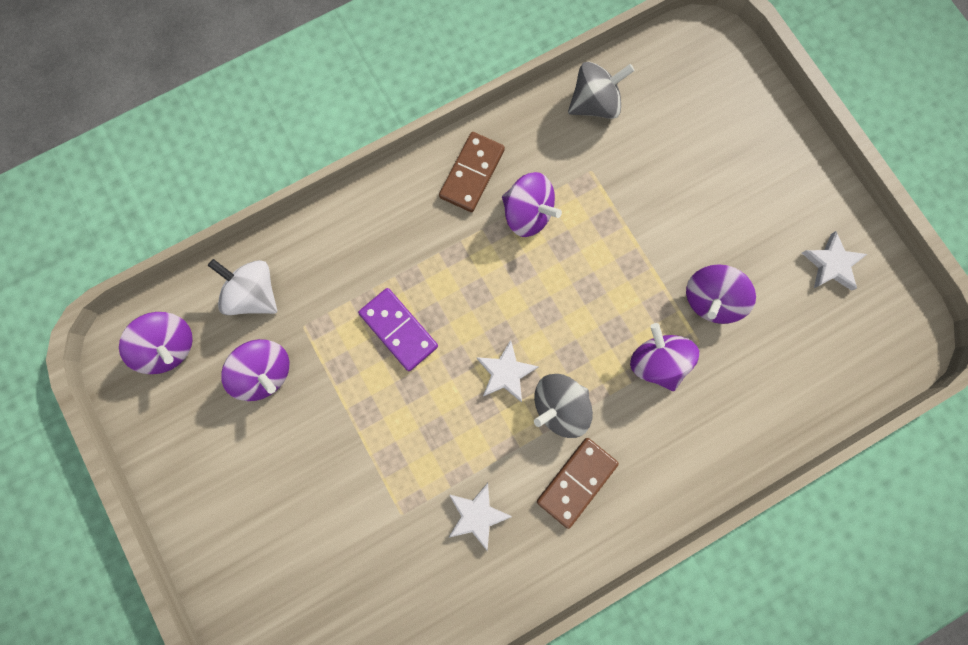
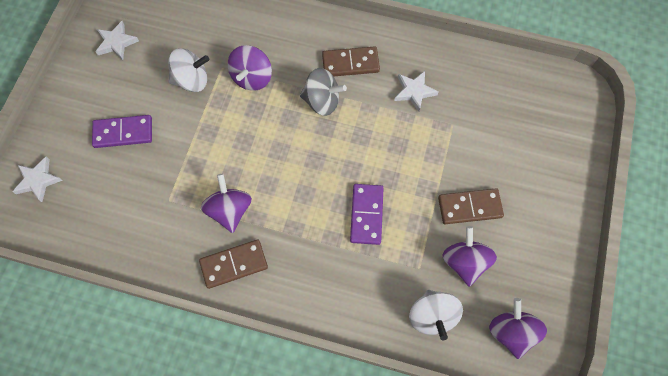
camera: 135 degrees left, 10 degrees down
(305, 434) = (469, 207): none -> brown domino
(505, 373) = (332, 140): white star -> white star (38, 180)
(595, 104) = (120, 236): grey spinning top -> none
(706, 187) = (123, 133): none -> purple domino
(711, 299) = (192, 80): purple spinning top -> white spinning top

